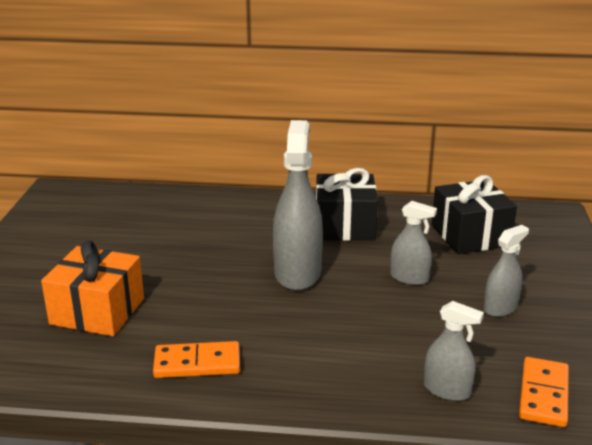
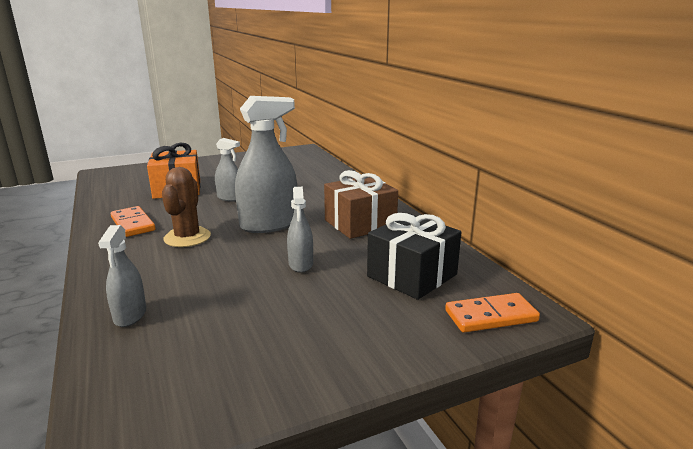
camera: 60 degrees right, 5 degrees down
(283, 329) = (187, 237): none -> brown cactus
(345, 225) = (360, 223): black gift -> brown gift
(500, 308) = (285, 316): grey spray bottle -> grey spray bottle (230, 198)
(544, 395) = (139, 368): orange domino -> orange domino (491, 316)

